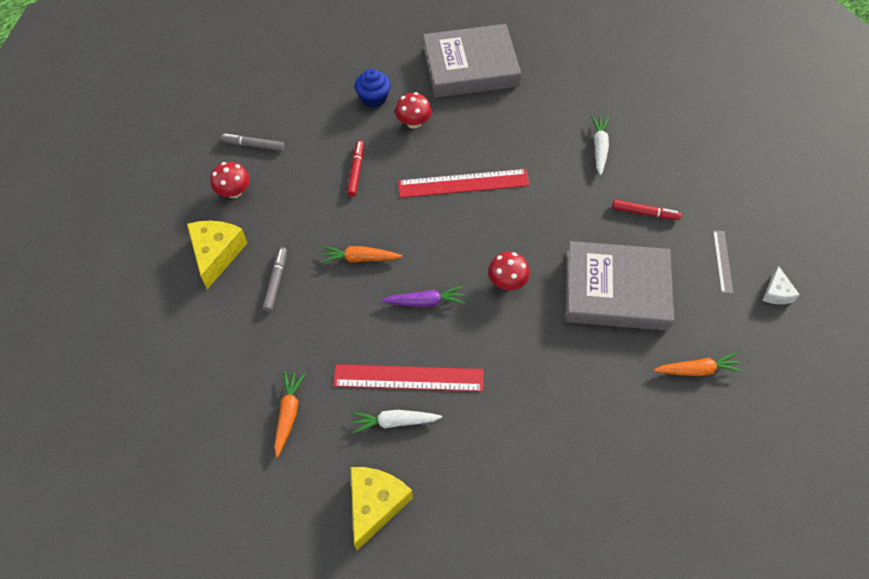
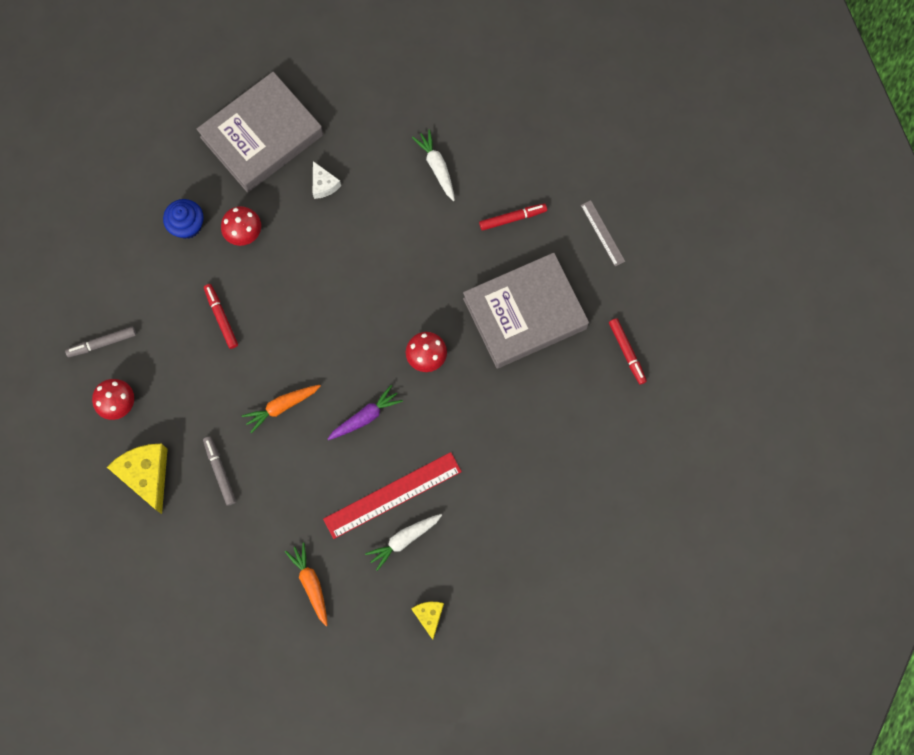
camera: 30 degrees left, 15 degrees up
(375, 504) = (429, 616): yellow cheese -> yellow cheese, size x0.55
(463, 183) = (331, 276): red ruler -> none
(697, 370) = (627, 352): orange carrot -> red marker
(776, 293) = (661, 240): white cheese -> white cheese (323, 185)

